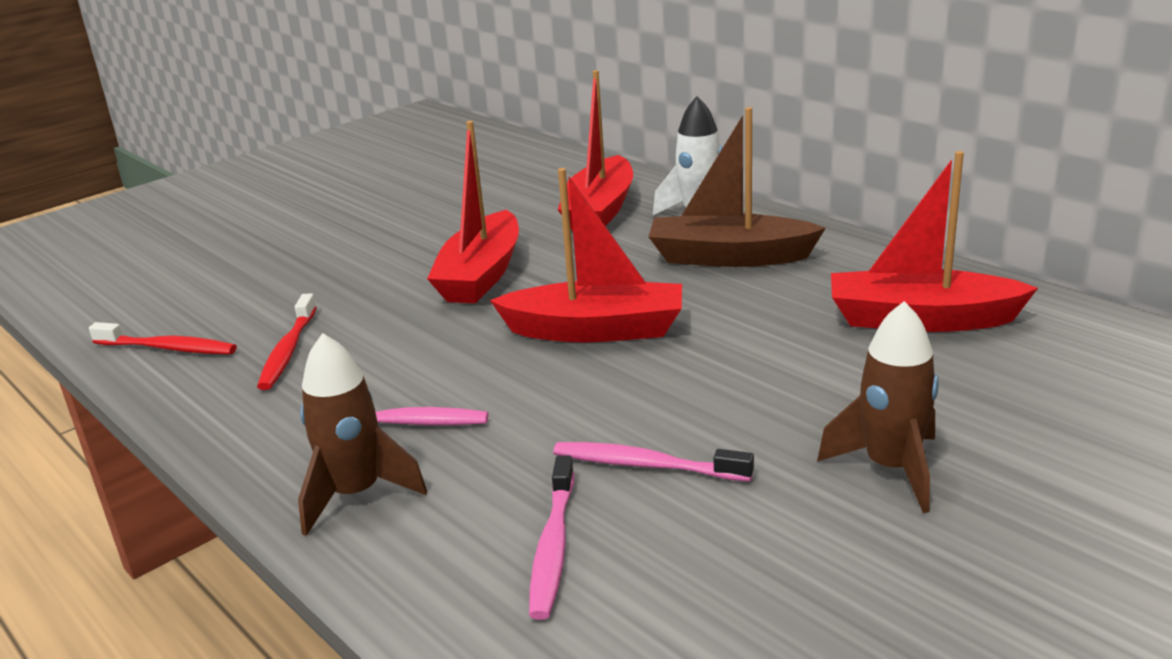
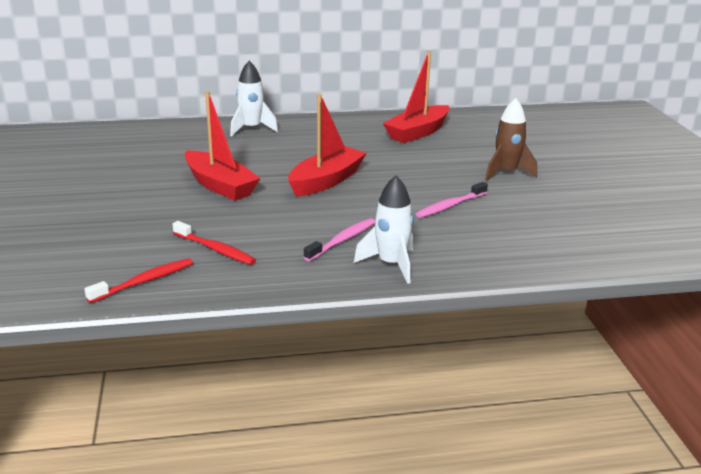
camera: 60 degrees left, 0 degrees up
(356, 494) = (391, 264): brown rocket -> white rocket
(553, 546) = (483, 237): pink toothbrush -> none
(600, 210) = (201, 143): red boat -> none
(730, 257) = (307, 139): brown boat -> none

